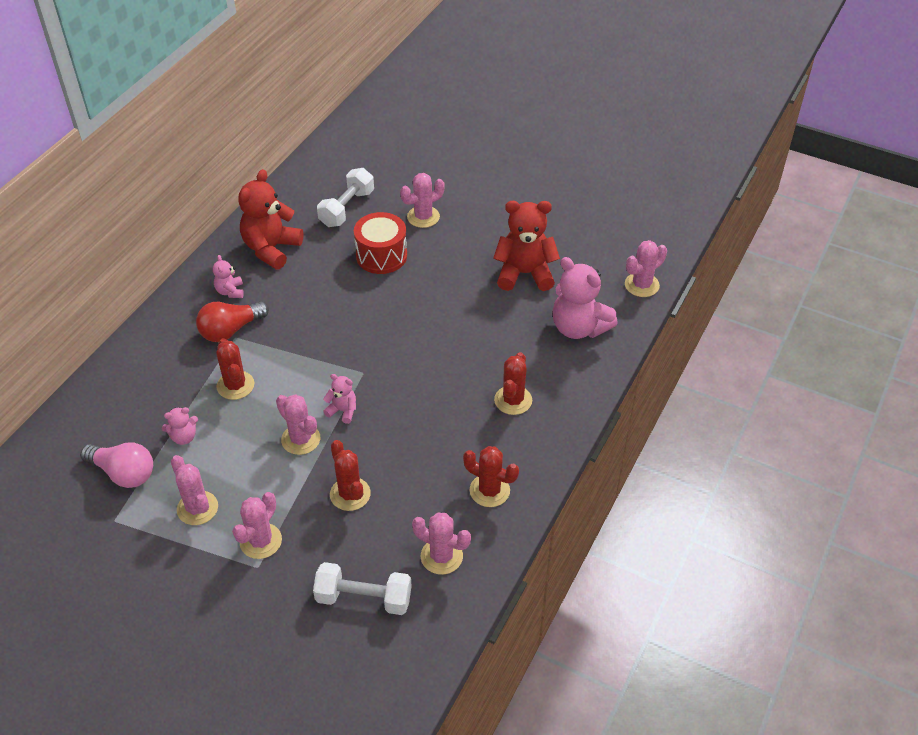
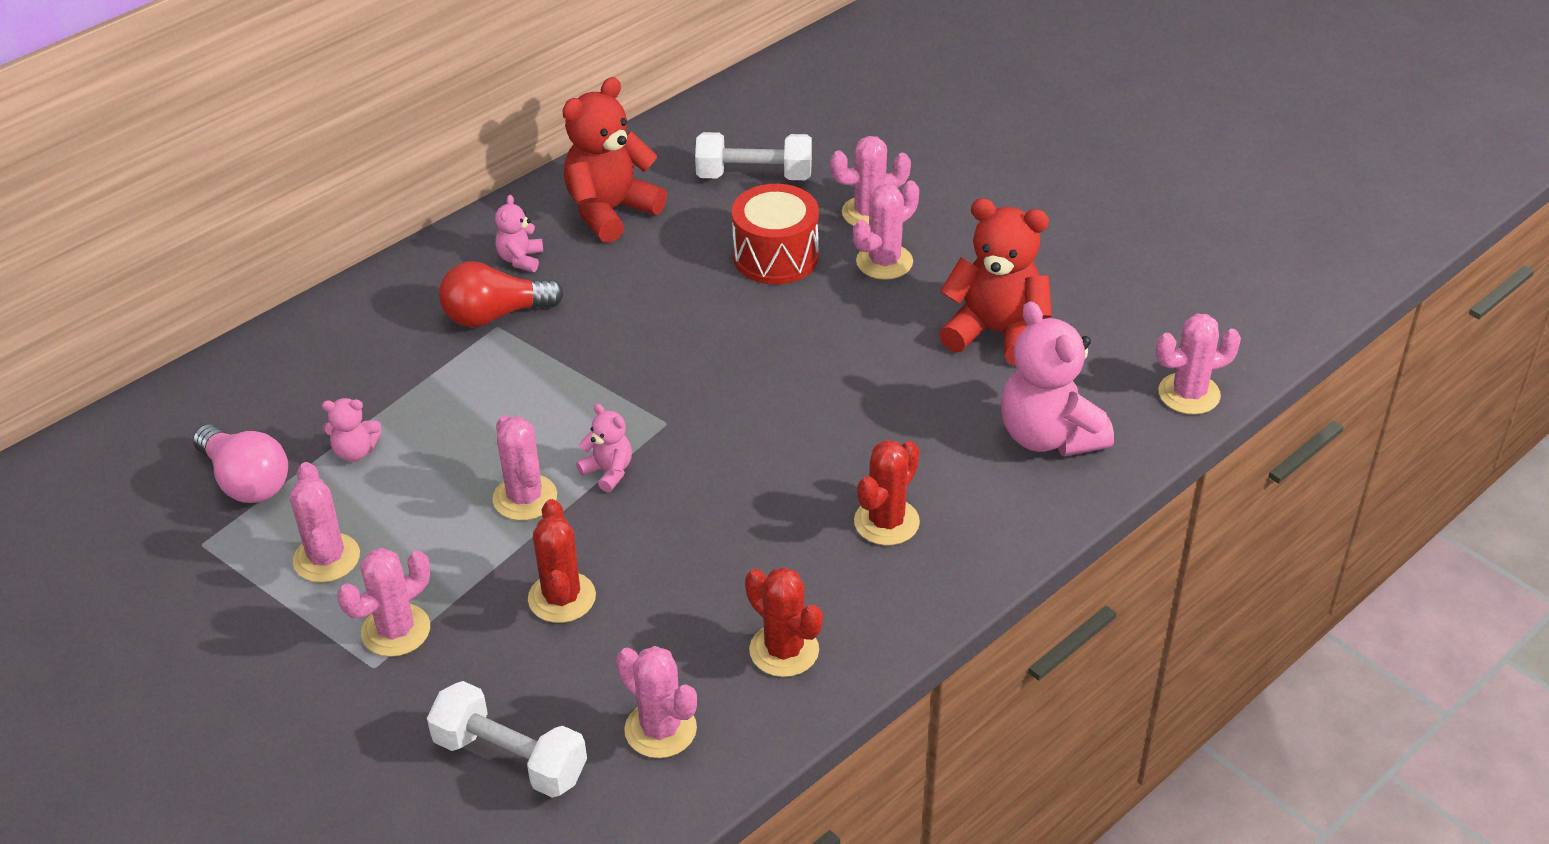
camera: 20 degrees right, 5 degrees down
(235, 385) = (465, 396): red cactus -> none
(347, 208) = (754, 176): white dumbbell -> white dumbbell turned 45 degrees clockwise
(445, 245) = (884, 262): none -> pink cactus

